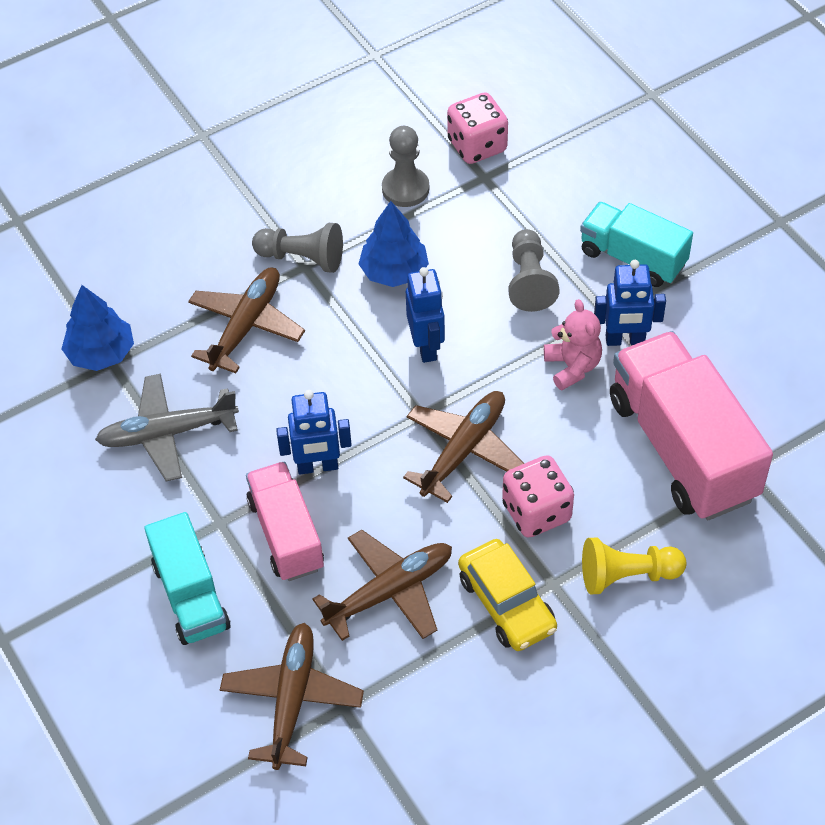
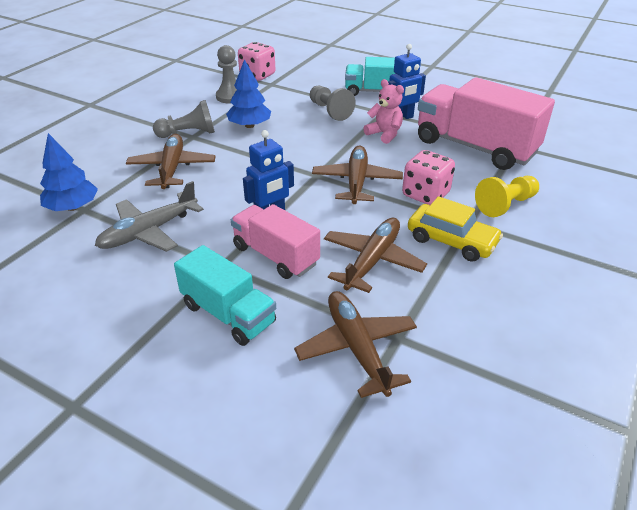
camera: 30 degrees left, 15 degrees down
(426, 347) = (295, 148): blue robot -> none

